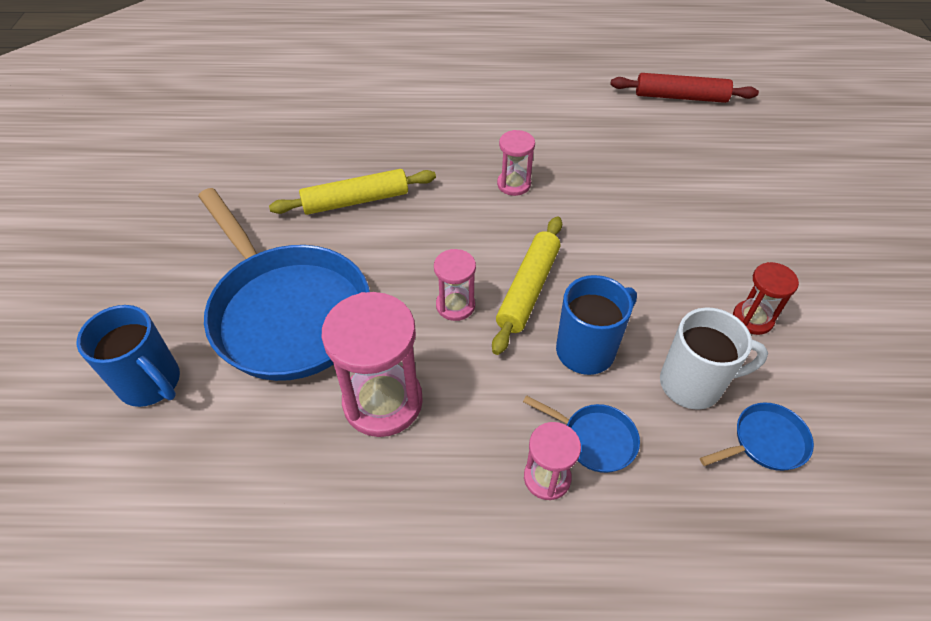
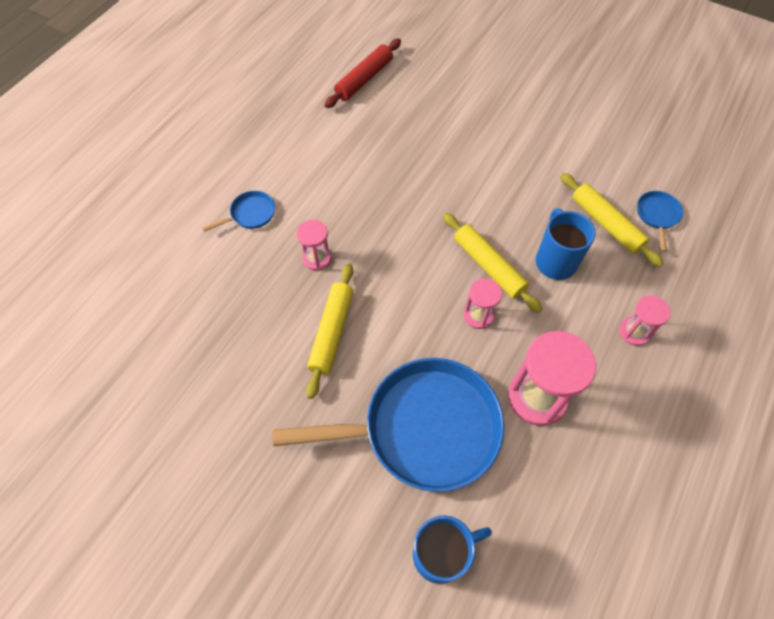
camera: 60 degrees left, 10 degrees up
(514, 184) = (384, 222): pink hourglass -> pink hourglass (317, 258)
(594, 439) = (619, 294): blue pan -> blue pan (250, 214)
(693, 384) = (606, 224): white mug -> yellow rolling pin
(752, 319) = (575, 167): red hourglass -> none

